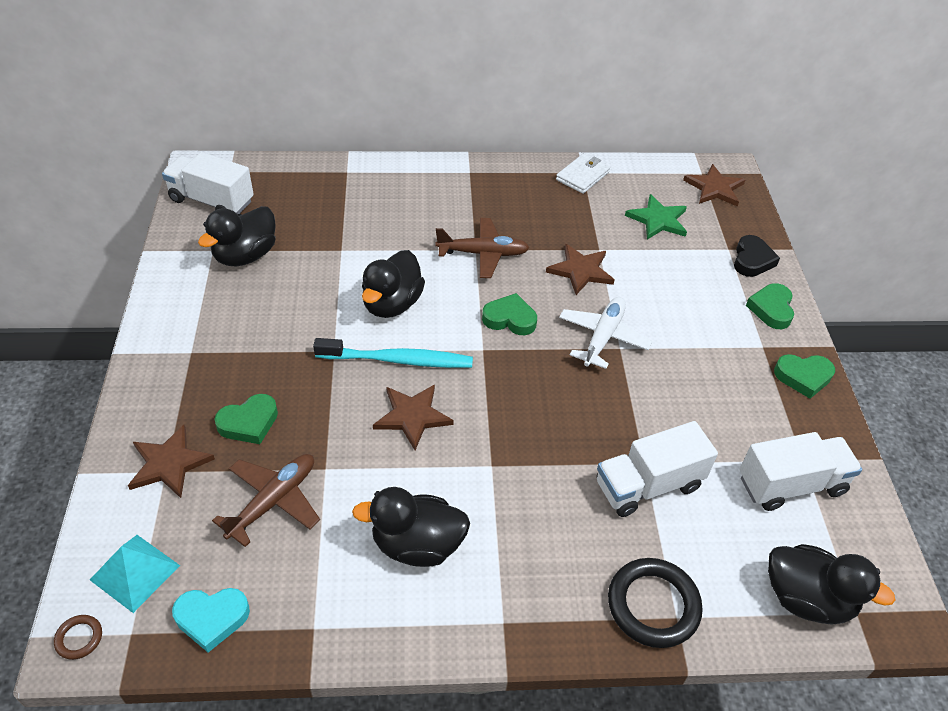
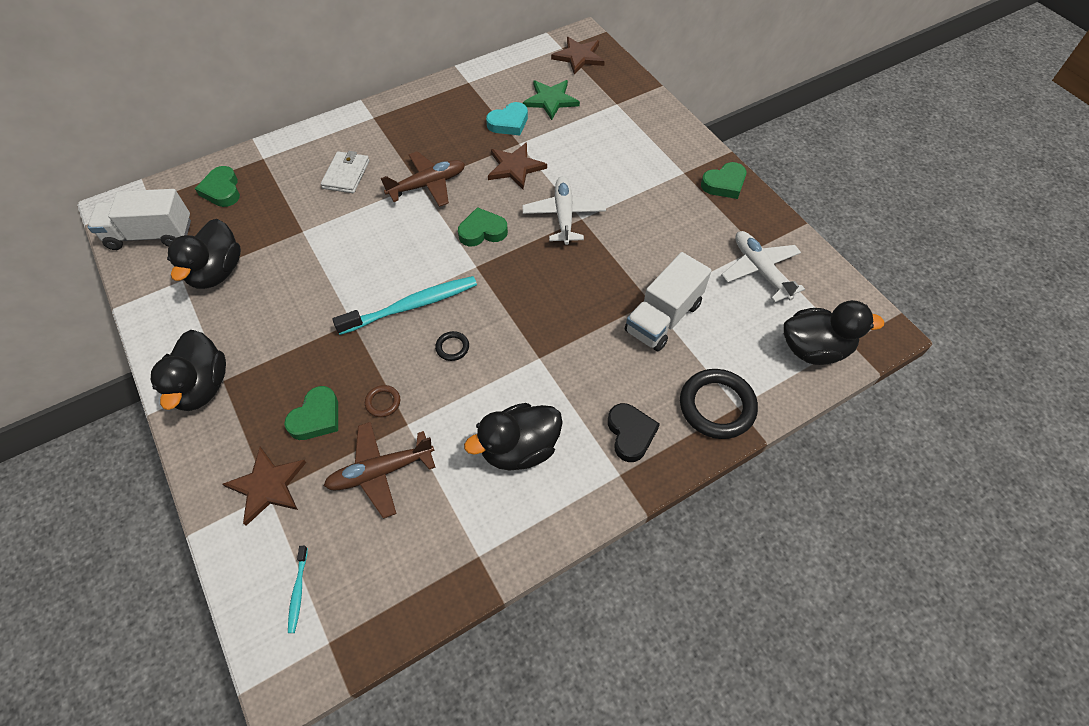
camera: 25 degrees left, 10 degrees up
(79, 638) = (285, 671): brown ring -> brown ring (383, 402)
(135, 572) = (298, 591): turquoise pyramid -> turquoise toothbrush
(212, 618) = (390, 593): turquoise heart -> turquoise heart (509, 123)
(273, 501) = (380, 472): brown plane -> brown plane turned 120 degrees counterclockwise
(392, 304) = (377, 260): black duck -> black duck (202, 387)
(412, 416) = (452, 347): brown star -> black ring
(582, 176) = (470, 85): white wallet -> white wallet (346, 174)
(752, 260) = (639, 106): black heart -> black heart (630, 434)
(771, 309) = (674, 140): green heart -> green heart (222, 190)
(791, 485) = (759, 270): white truck -> white plane

